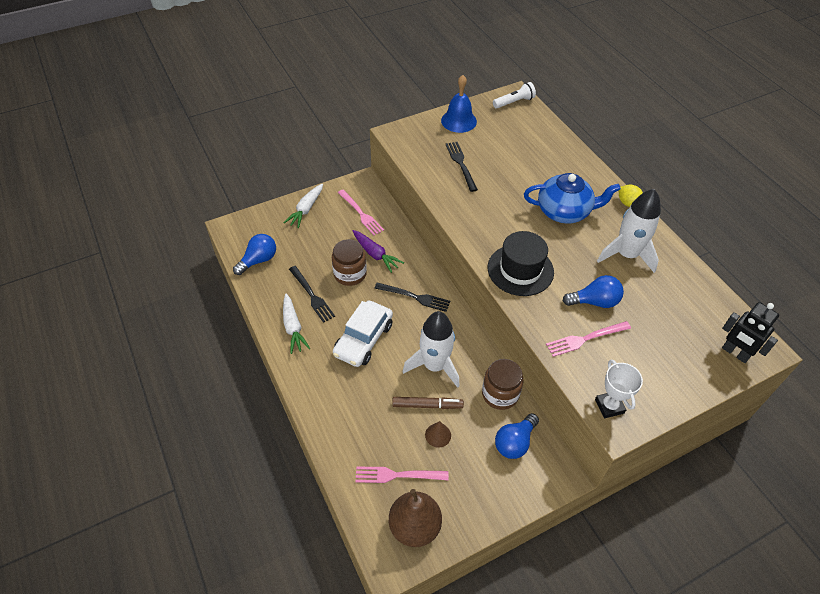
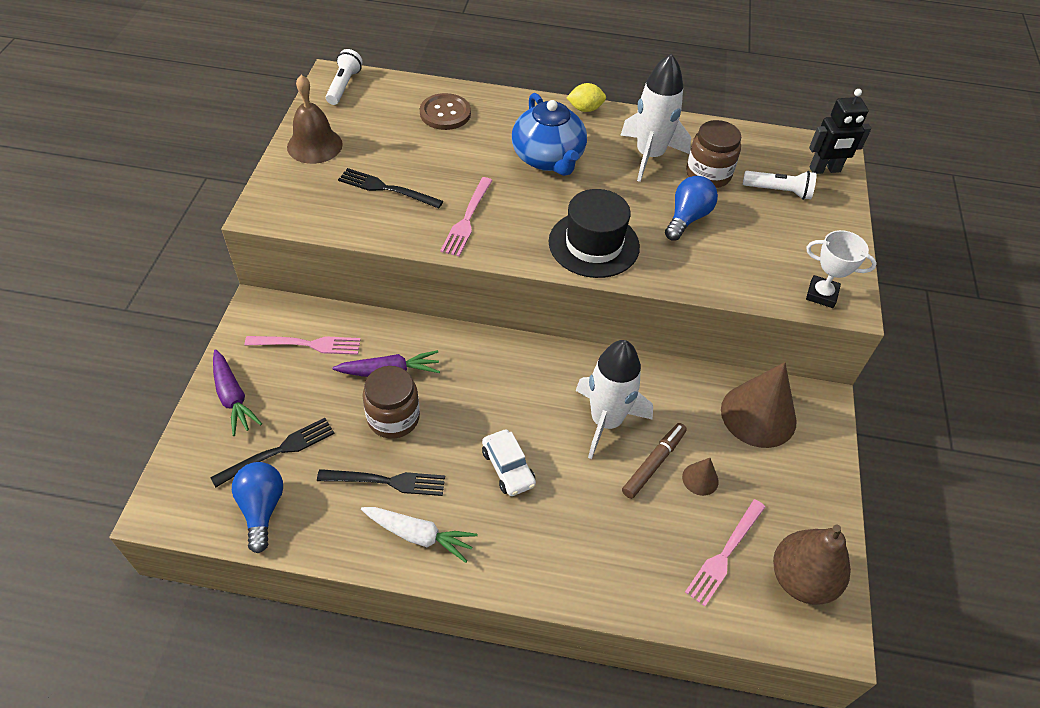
camera: 55 degrees left, 0 degrees up
(306, 209) = (233, 397): white carrot -> purple carrot
(363, 339) = (508, 468): white car -> white car, size x0.63
(415, 297) = (493, 375): black fork -> black fork (279, 450)
(459, 121) = (314, 145): blue bell -> brown bell
(500, 394) = (690, 387): brown jar -> brown jar (708, 174)
(514, 442) = (758, 415): blue light bulb -> brown cone
(544, 150) = (445, 113): none -> brown button
(564, 211) = (548, 158): blue teapot -> blue teapot turned 120 degrees clockwise
(585, 339) = (728, 257): pink fork -> pink fork (467, 220)
(679, 337) = (778, 191): none -> white flashlight

